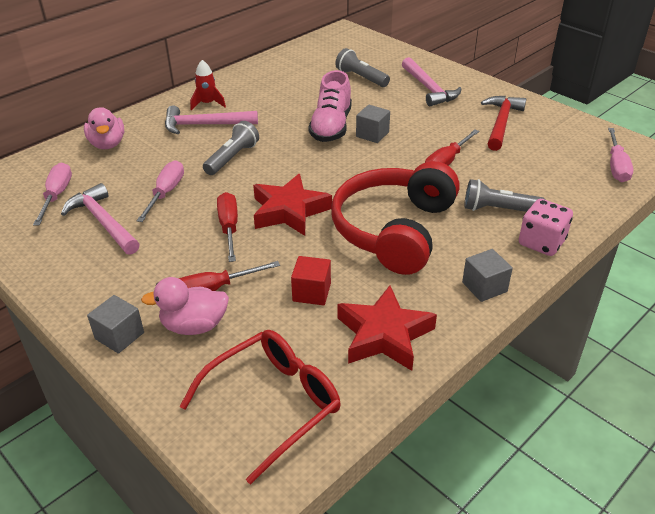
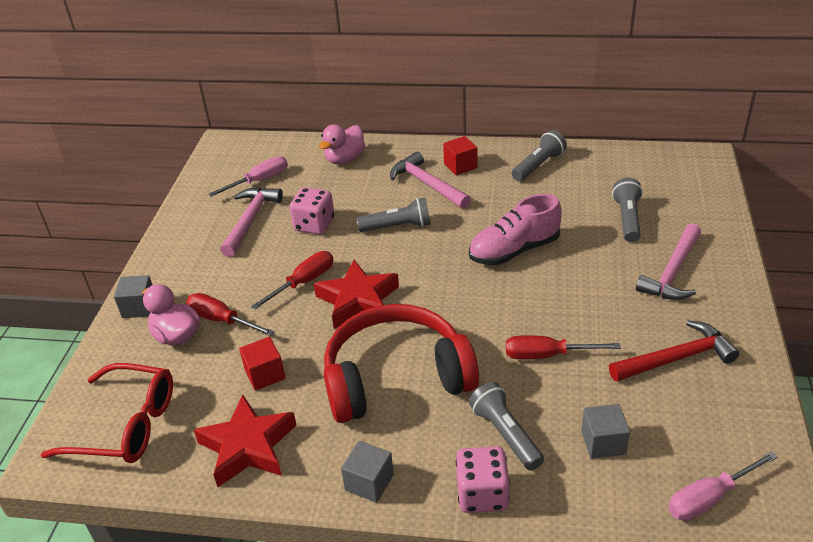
camera: 55 degrees right, 0 degrees up
(166, 193) = (314, 225): pink screwdriver -> pink dice
(207, 104) = (460, 166): red rocket -> red cube
(259, 78) = (538, 165): none -> grey flashlight
(372, 134) = (534, 282): grey cube -> grey cube (603, 442)

